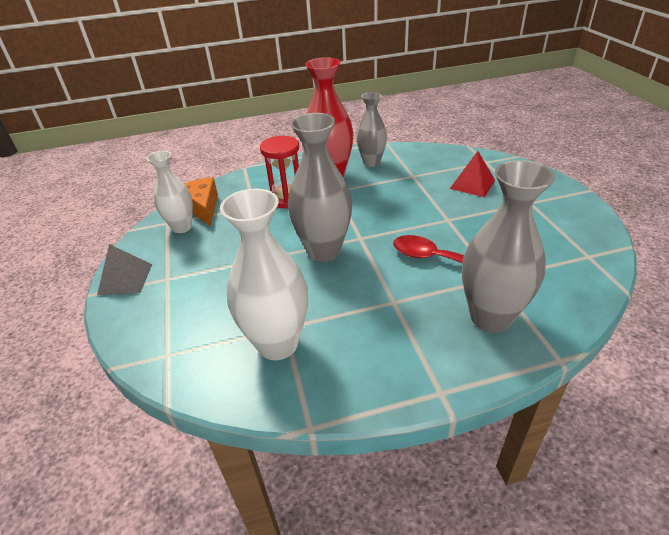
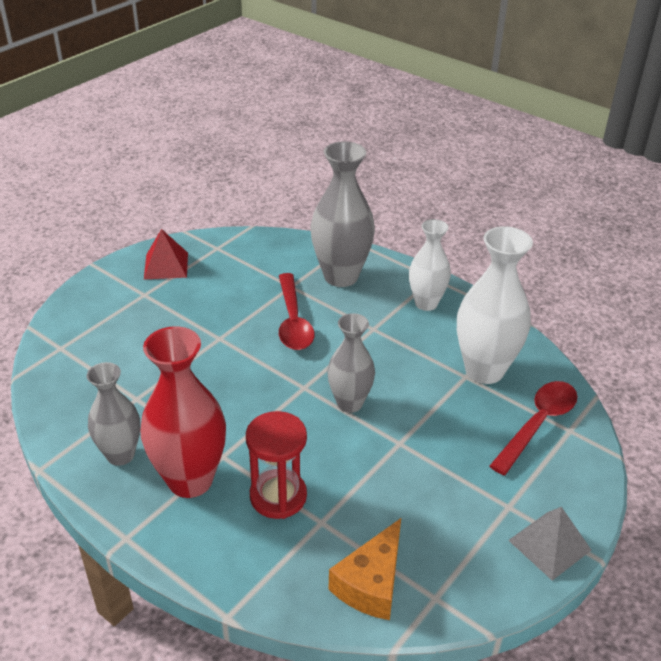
camera: 130 degrees left, 0 degrees up
(182, 227) = (428, 568): white vase -> white vase (426, 303)
(194, 338) = (538, 424): none -> red spoon
(324, 251) = (349, 403): grey vase -> grey vase, size x0.64
(472, 184) = (128, 342): red pyramid -> red pyramid (166, 265)

